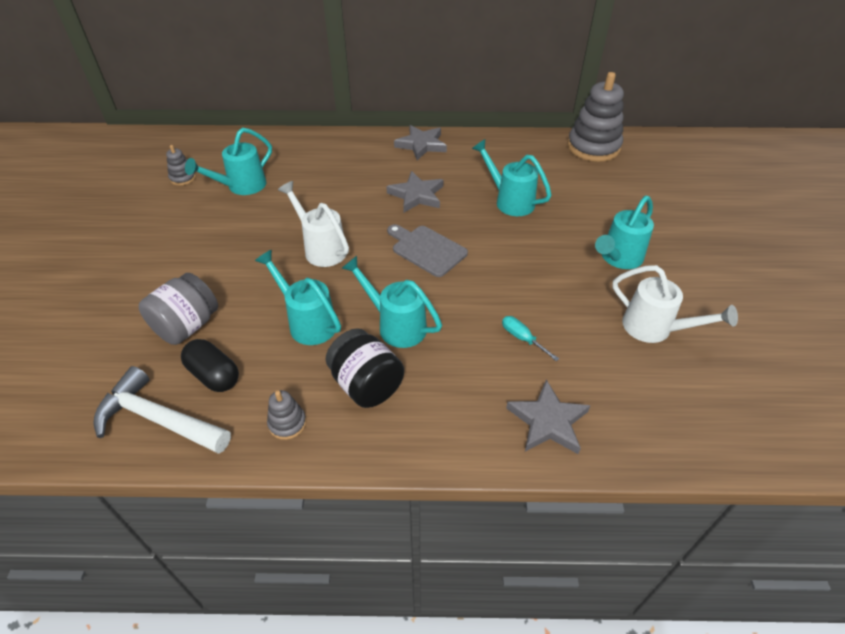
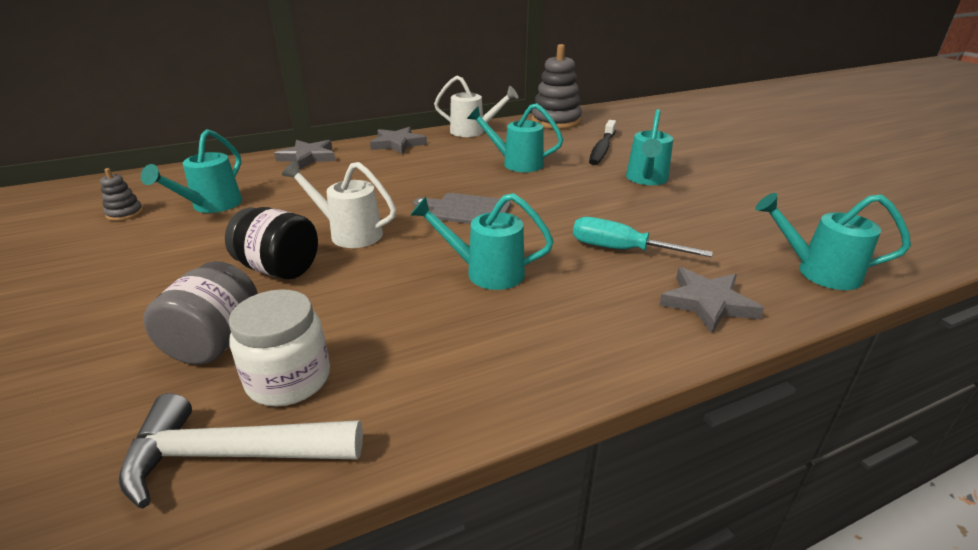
camera: 25 degrees left, 15 degrees down
(214, 375) = (289, 379): black capsule -> white jar
(287, 423) = (428, 396): grey stacking toy -> none
(308, 322) = (380, 296): turquoise watering can -> turquoise watering can (818, 272)
(366, 385) = (496, 330): black jar -> black jar (279, 269)
(417, 195) = (423, 176): grey star -> grey star (308, 157)
(522, 338) = (621, 250): turquoise screwdriver -> turquoise screwdriver, size x1.74
(609, 202) = (602, 149): none -> black toothbrush
(654, 328) = (723, 215): white watering can -> white watering can (473, 131)

